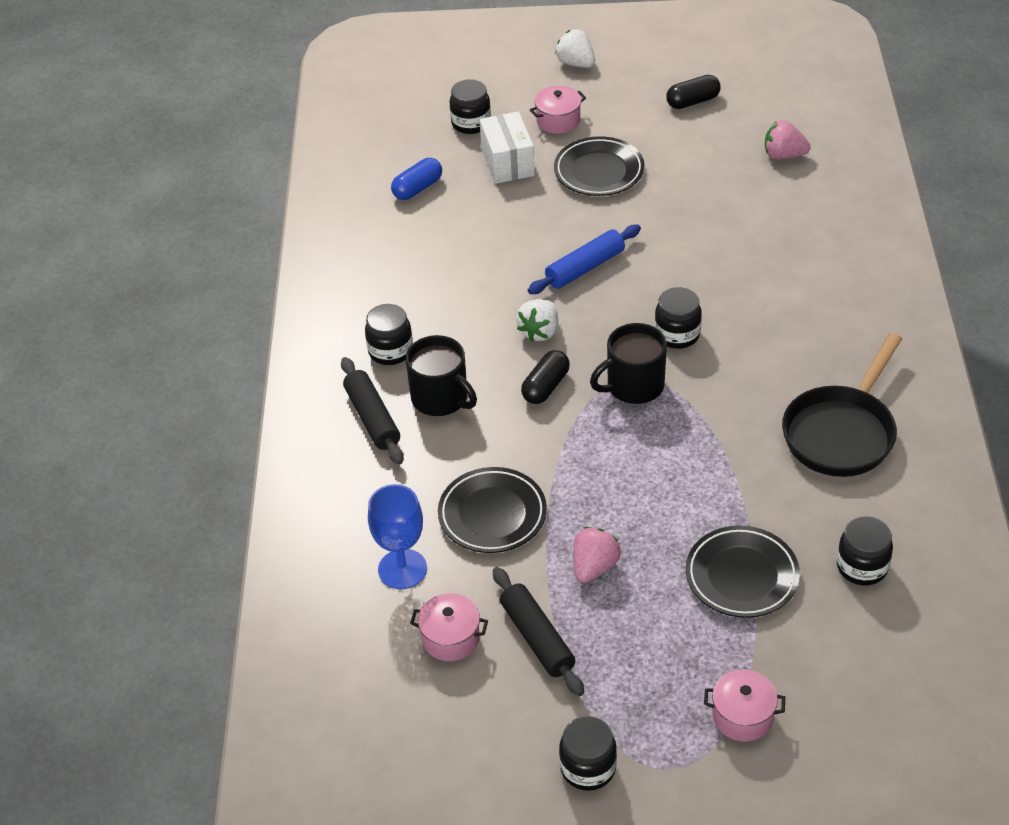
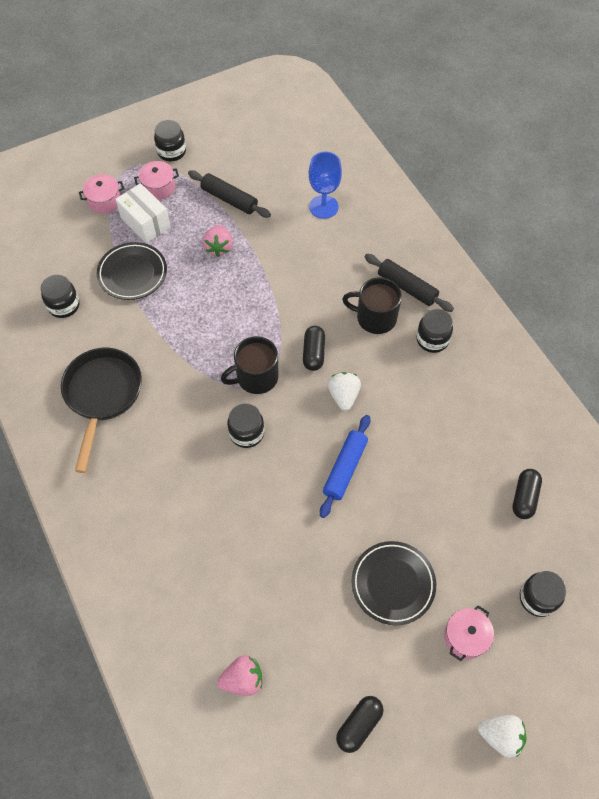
camera: 150 degrees right, 15 degrees up
(417, 188) = (524, 497): blue capsule -> black capsule
(451, 638) = (274, 183): pink pot -> pink pot (158, 187)
(492, 514) = (294, 255): black plate -> none
(507, 162) = (474, 561): white box -> white box (145, 222)
(634, 386) = (256, 377): black mug -> black mug turned 150 degrees counterclockwise

